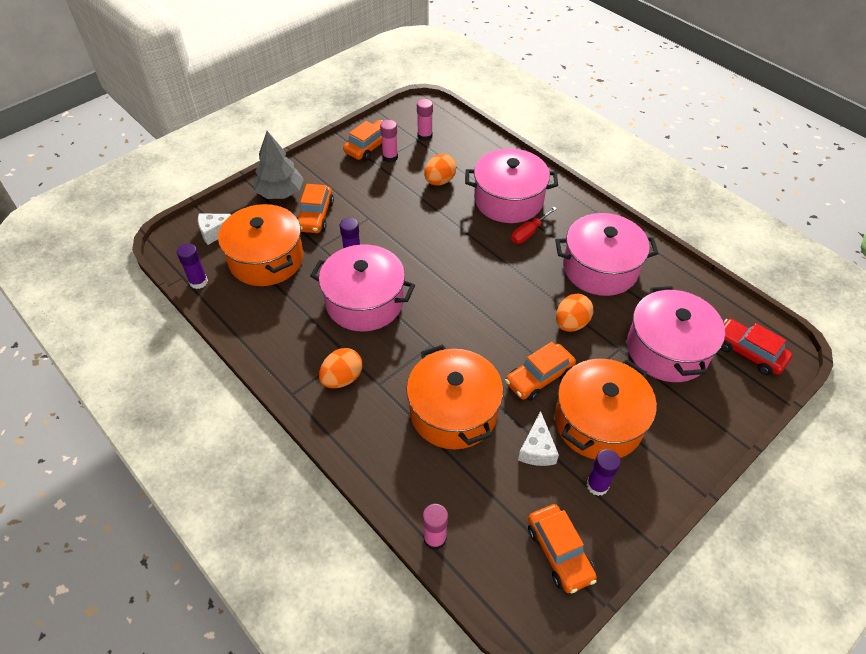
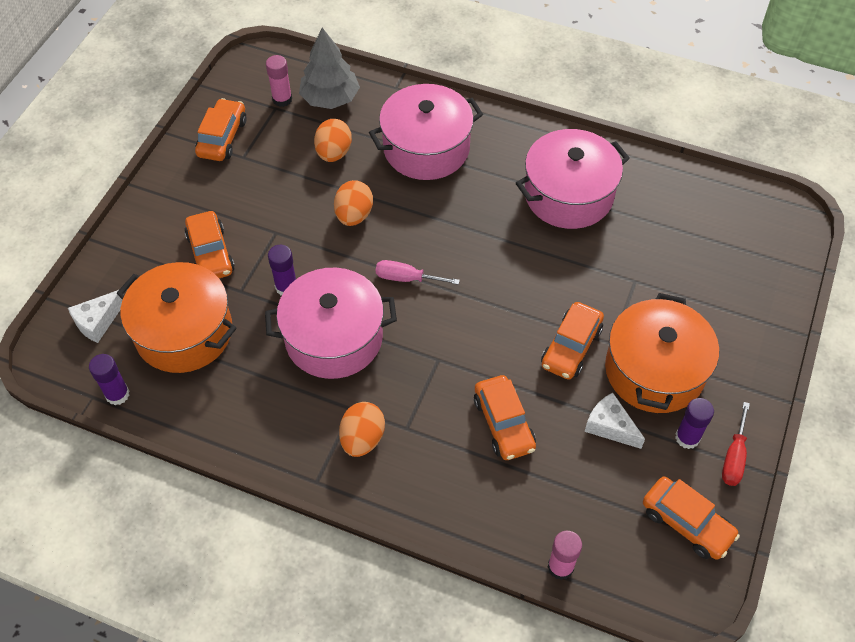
camera: 25 degrees left, 5 degrees up
(280, 193) = (147, 239): grey tree -> grey tree (330, 98)
(390, 157) = (256, 143): pink glue stick -> none
(441, 281) = (406, 278): none -> pink screwdriver
(453, 411) = (504, 423): orange pot -> orange car
(528, 233) = (470, 181): red screwdriver -> red screwdriver (734, 457)
(537, 449) = (610, 426): white cheese -> white cheese turned 150 degrees clockwise
(571, 323) = (571, 272): orange egg -> orange egg (354, 215)
(667, 349) = (681, 261): pink pot -> none
(748, 352) = (759, 233): red car -> none

